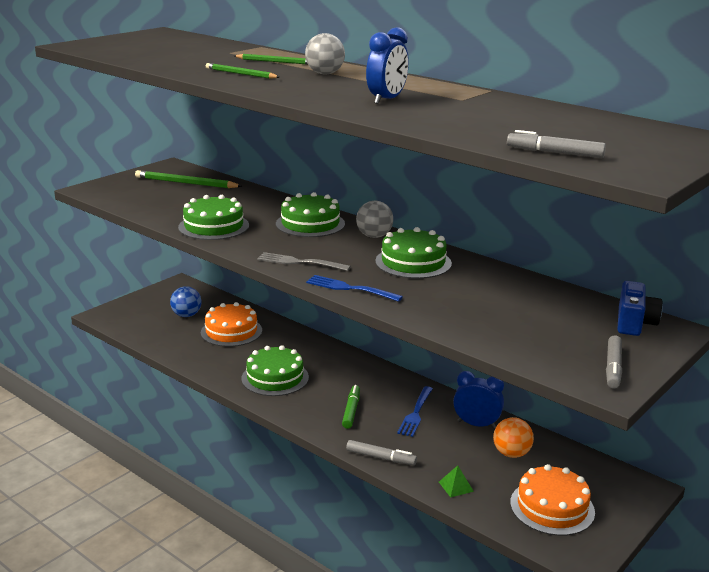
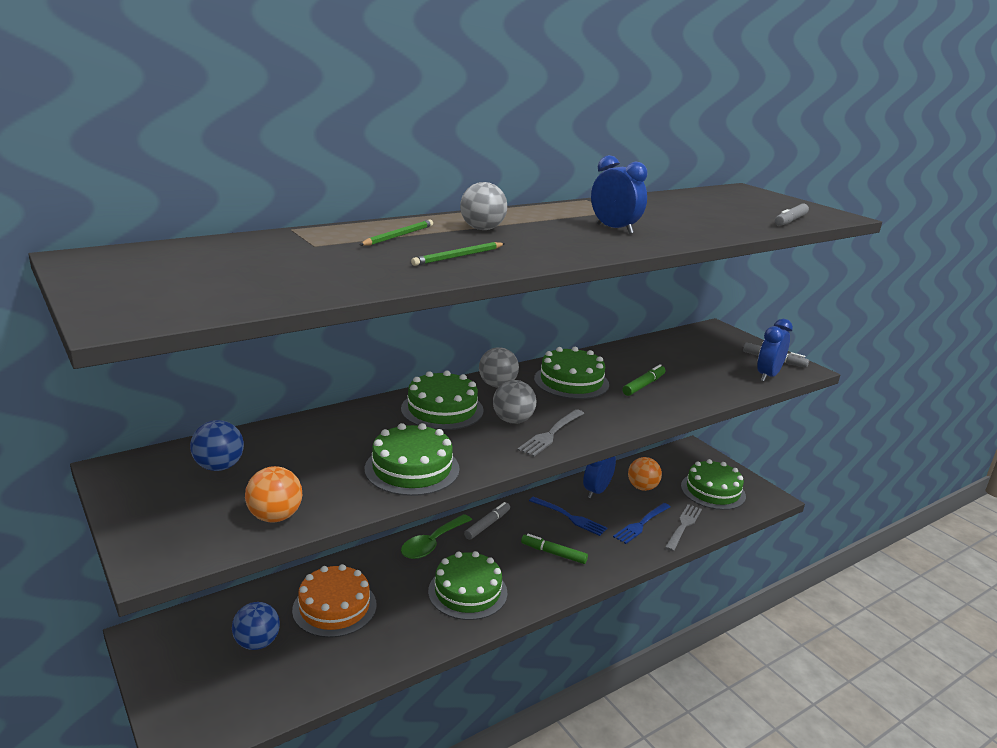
camera: 75 degrees left, 0 degrees up
(138, 203) = (275, 517): none -> orange ball
(186, 183) = (219, 466): green pencil -> blue ball
(312, 247) = (513, 420): none -> grey ball
(327, 353) = (432, 543): none -> green spoon
(350, 288) = (624, 421): blue fork -> blue fork (641, 524)
(381, 458) = (636, 554): grey marker -> grey marker (487, 525)
(441, 293) = (643, 385): none -> green marker
(456, 486) = (683, 526): green pyramid -> grey fork
(551, 362) = (768, 376): none -> blue clock
(552, 507) = (713, 491): orange cake -> green cake
(634, 323) = (705, 336): blue camera -> none

